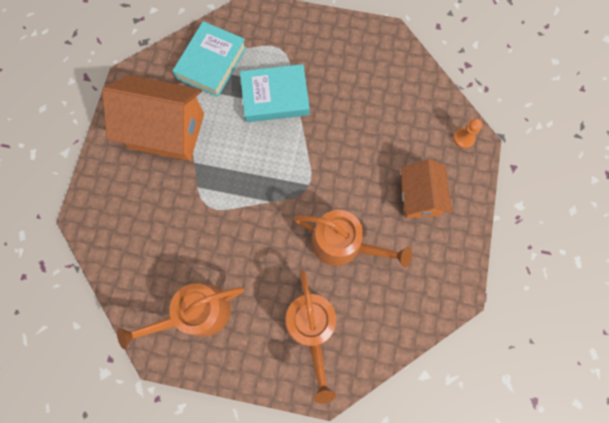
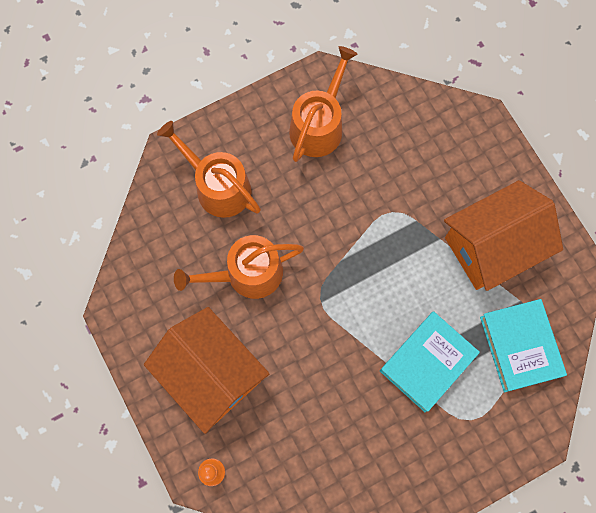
camera: 140 degrees right, 0 degrees up
(419, 197) = (211, 374): orange house -> orange house, size x1.60

